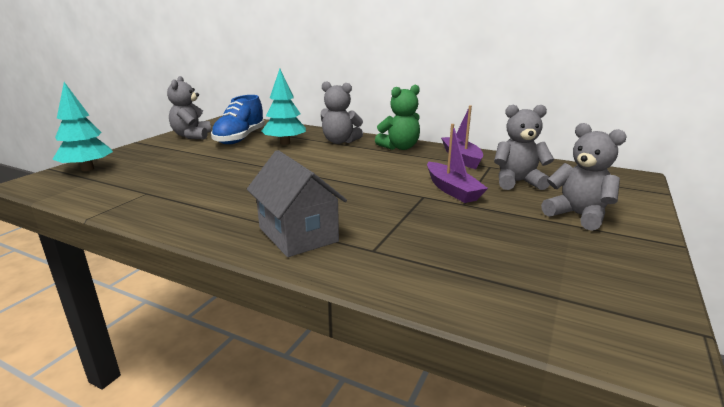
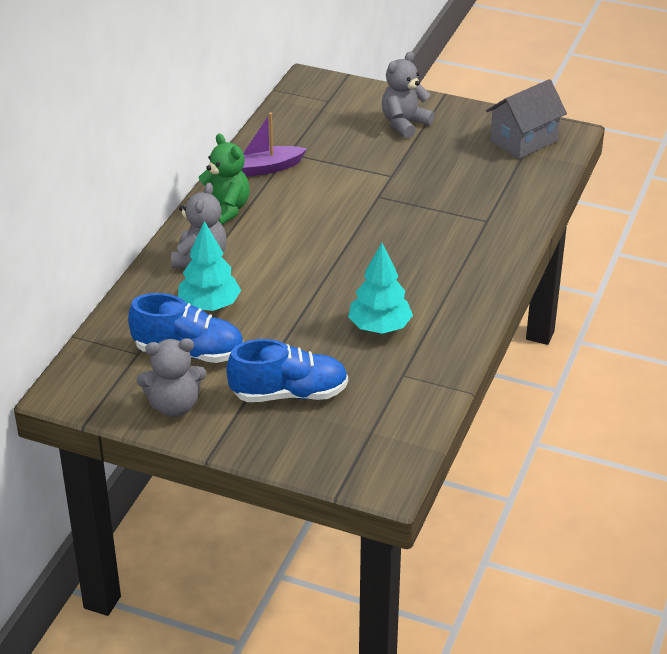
camera: 95 degrees left, 15 degrees up
(87, 169) = (335, 456): turquoise tree -> turquoise tree (380, 327)
(169, 159) = (289, 394): none -> blue shoe
(298, 234) = (471, 259): grey house -> grey house (523, 141)
(452, 190) = (360, 180): purple boat -> none
(517, 182) = (333, 142): grey teddy bear -> none

